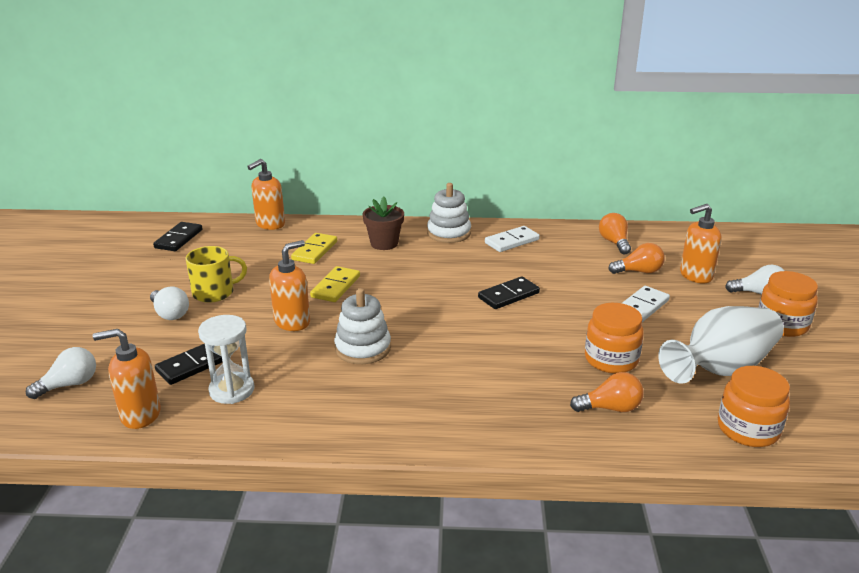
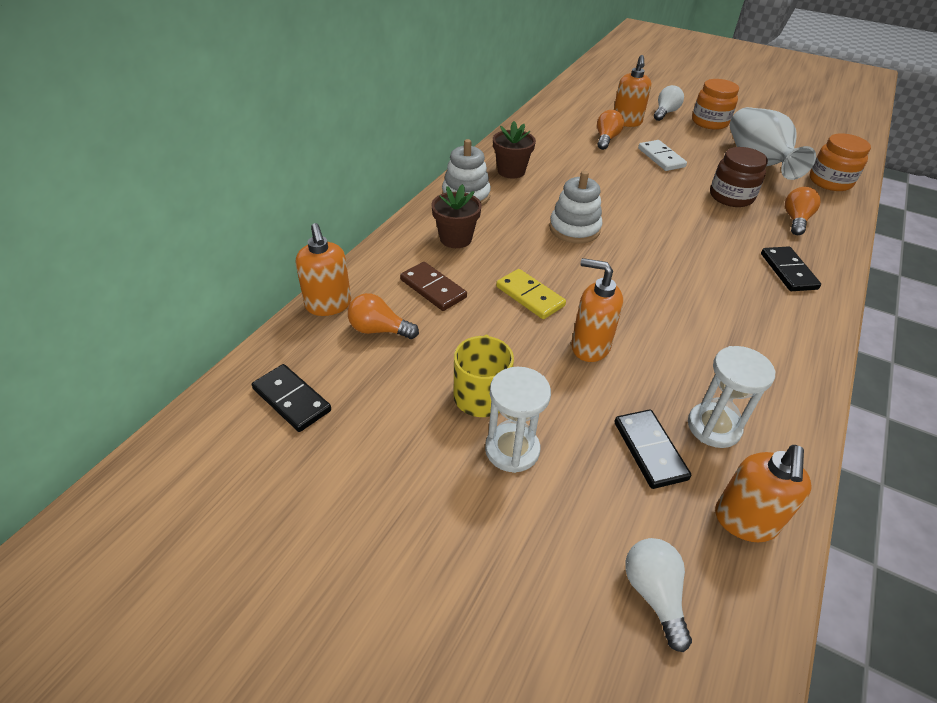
camera: 65 degrees left, 15 degrees up
(170, 313) = (512, 449): white light bulb -> white hourglass
(292, 322) = (590, 346): orange soap dispenser -> orange soap dispenser turned 45 degrees counterclockwise
(314, 250) = (433, 289): yellow domino -> brown domino
(363, 348) = (665, 312): white stacking toy -> white stacking toy (574, 229)
(508, 295) = (609, 205): black domino -> black domino (788, 271)
(512, 241) = (511, 171): white domino -> brown flower pot
(611, 359) = (731, 197): orange jar -> brown jar
(614, 243) = (551, 130): orange light bulb -> orange light bulb (379, 330)

